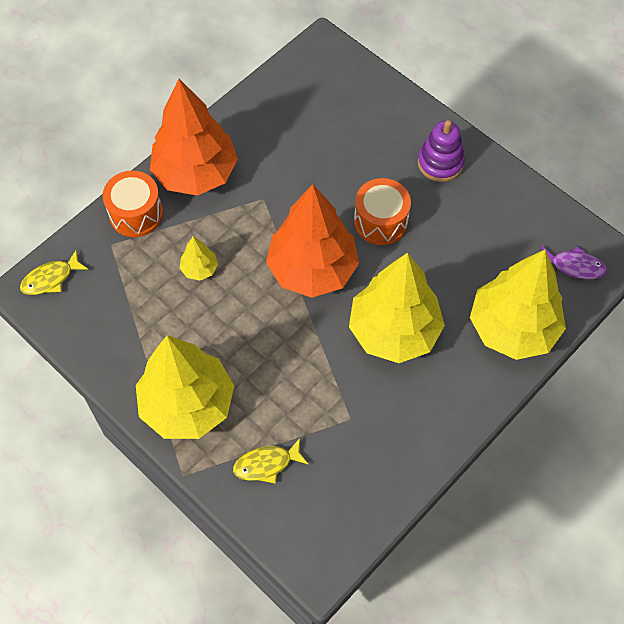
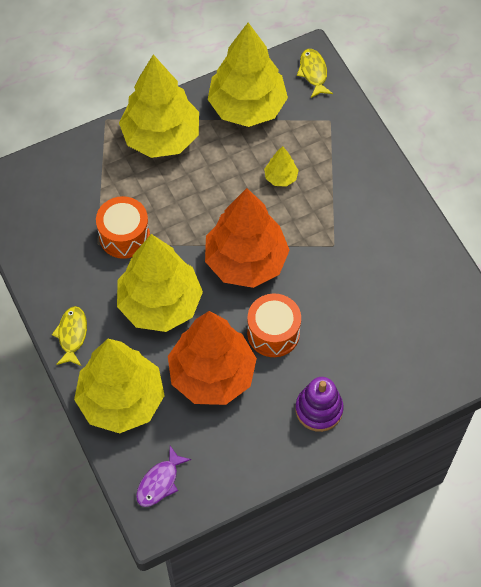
camera: 110 degrees right, 0 degrees up
(117, 330) = (247, 107): none -> yellow tree
(136, 214) = (354, 145): orange drum -> orange drum (124, 236)
(195, 173) = (381, 200): orange tree -> orange tree (212, 375)
(266, 464) = (88, 175): yellow fish -> yellow fish (72, 335)

